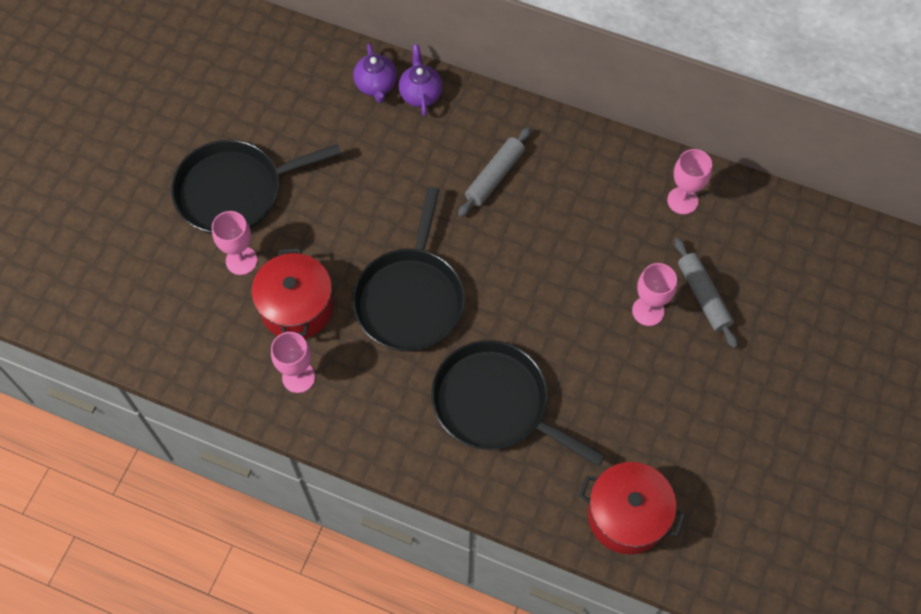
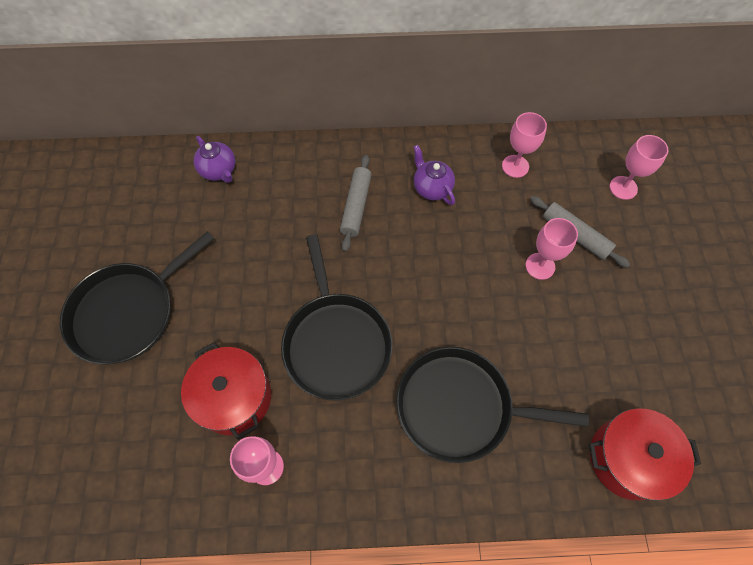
camera: 25 degrees left, 0 degrees up
(241, 260) = (161, 375): pink goblet -> pink goblet (623, 188)
(420, 94) = (260, 163): purple teapot -> purple teapot (432, 188)

